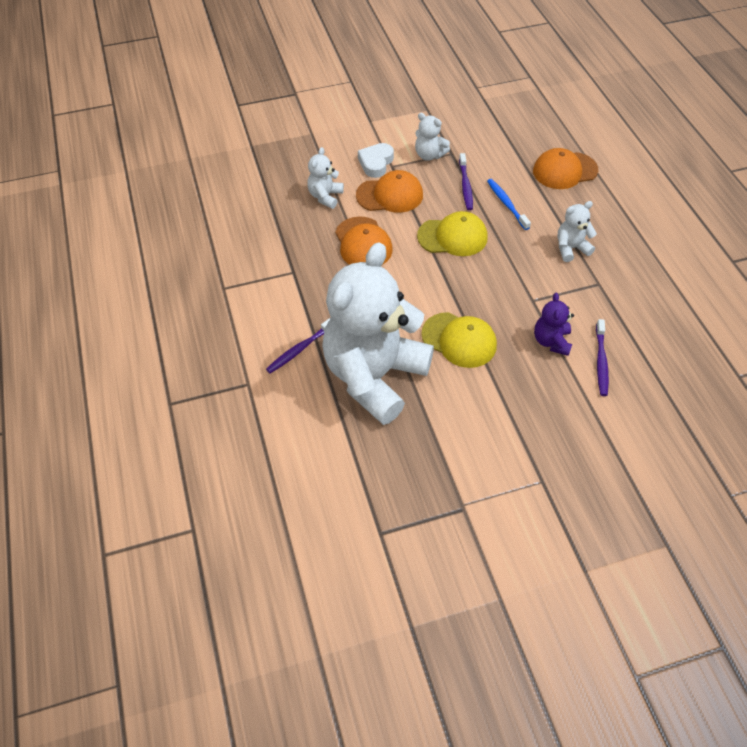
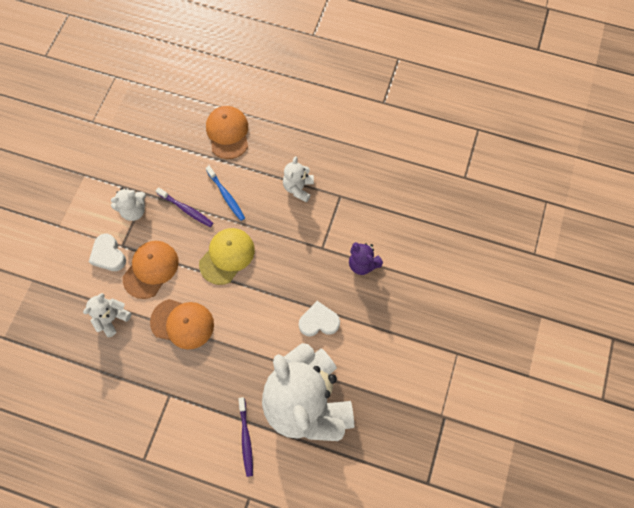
camera: 55 degrees left, 15 degrees up
(325, 196) = (112, 318): white teddy bear -> white teddy bear turned 75 degrees clockwise
(459, 340) = (319, 321): yellow cap -> white heart
(506, 204) = (226, 196): blue toothbrush -> blue toothbrush turned 135 degrees counterclockwise
(564, 171) = (228, 133): orange cap -> orange cap turned 150 degrees clockwise
(601, 361) = (399, 246): purple toothbrush -> none

